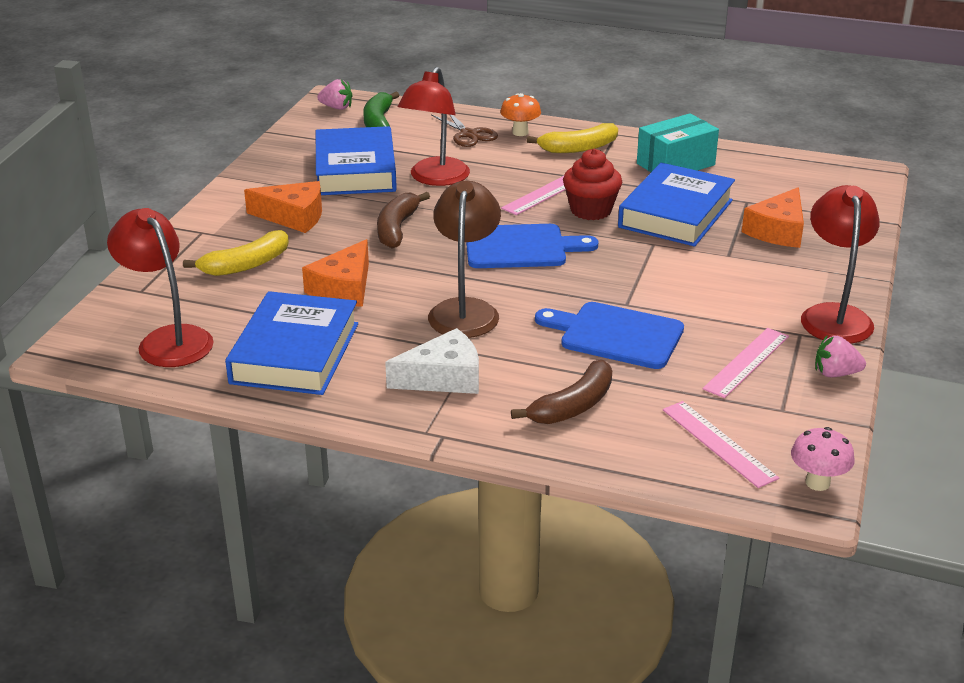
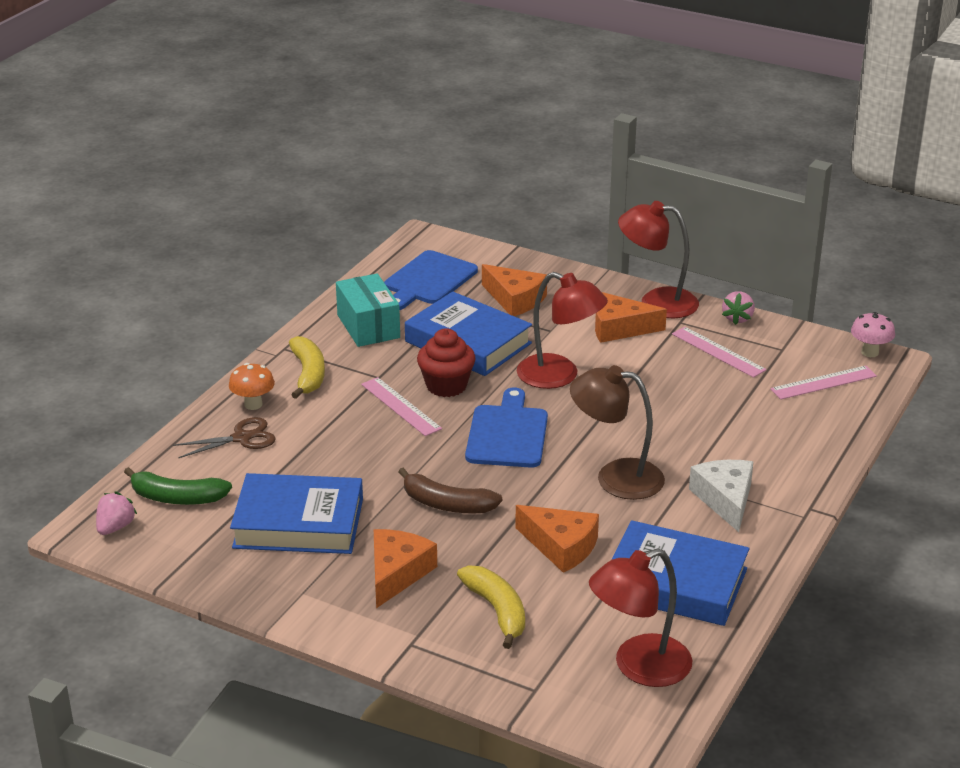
camera: 80 degrees left, 0 degrees up
(435, 178) = (342, 470): red lamp -> red lamp (559, 376)
(573, 406) = (771, 439): brown banana -> none
(616, 335) = (670, 404): blue cutting board -> blue cutting board (428, 280)
(759, 295) = (619, 328): none -> orange cheese

